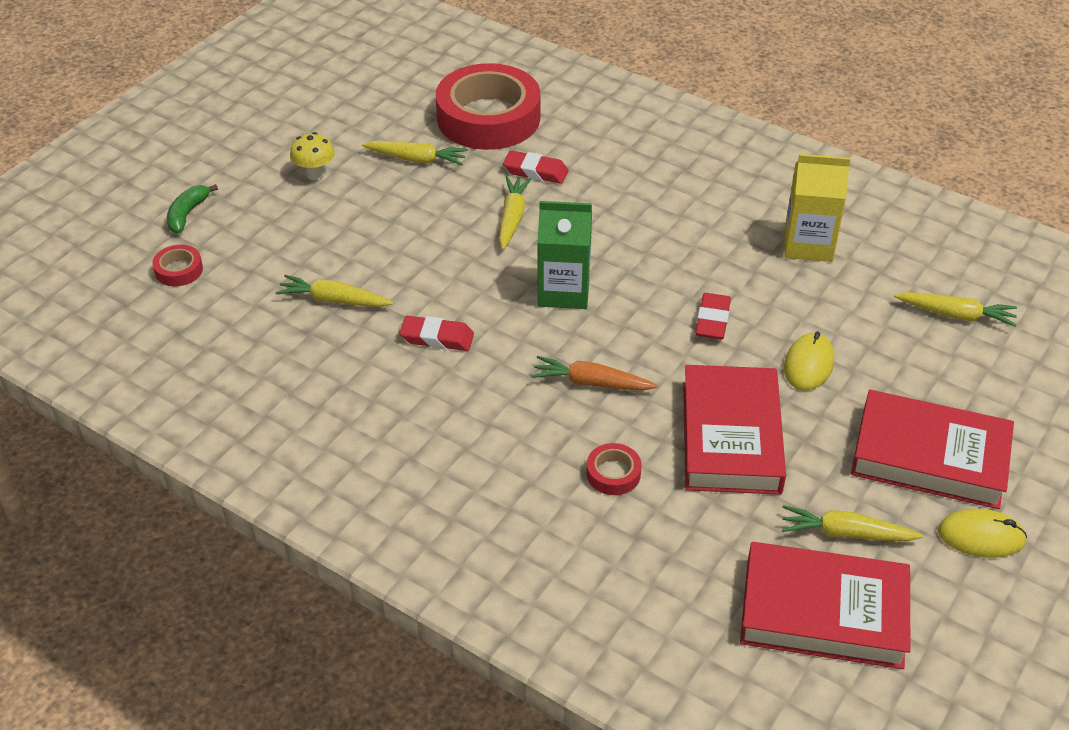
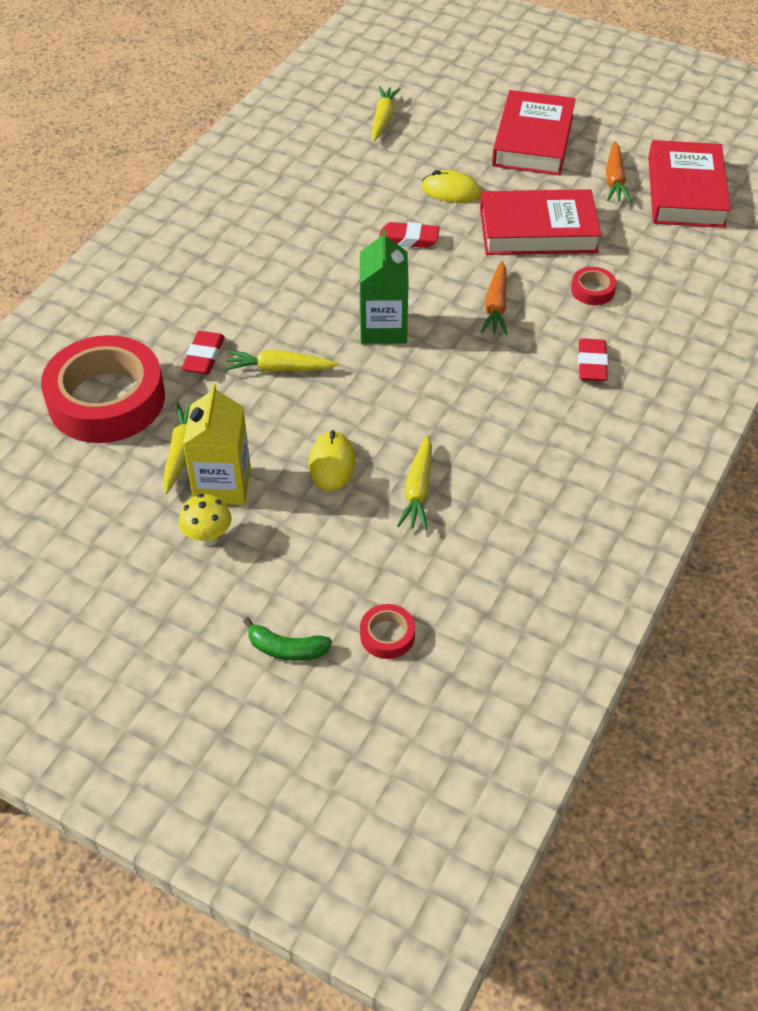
camera: 95 degrees left, 5 degrees up
(437, 338) = (459, 407): red eraser -> red eraser (592, 364)
(808, 244) = (305, 186): yellow carton -> yellow carton (222, 484)
(845, 533) = (614, 180): yellow carrot -> orange carrot
(981, 536) = (598, 125): yellow mouse -> yellow mouse (331, 463)

